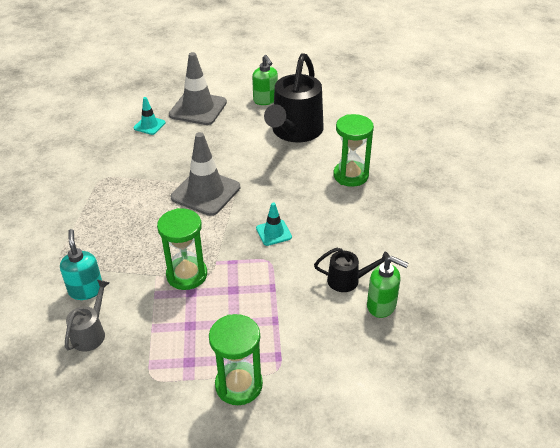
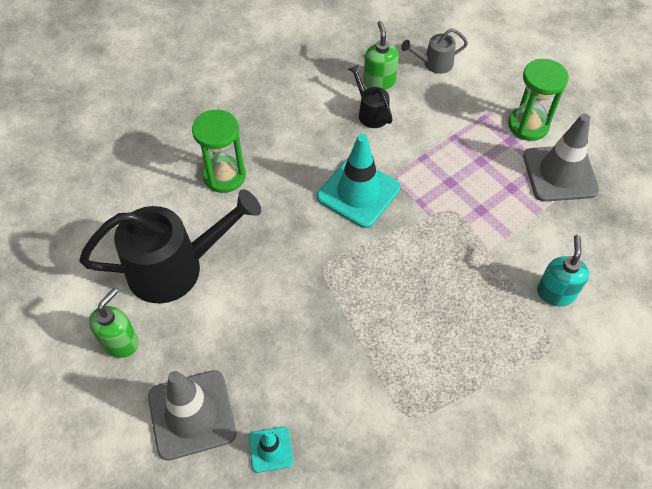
camera: 125 degrees left, 15 degrees up
(86, 290) = (555, 293): turquoise soap dispenser -> turquoise soap dispenser turned 150 degrees clockwise
(91, 332) = (586, 251): grey watering can -> grey watering can (433, 64)
(187, 275) = (466, 226): green hourglass -> none
(205, 192) = (348, 287): grey traffic cone -> grey traffic cone (560, 173)
(273, 233) = (358, 193): turquoise traffic cone -> turquoise traffic cone, size x1.94

